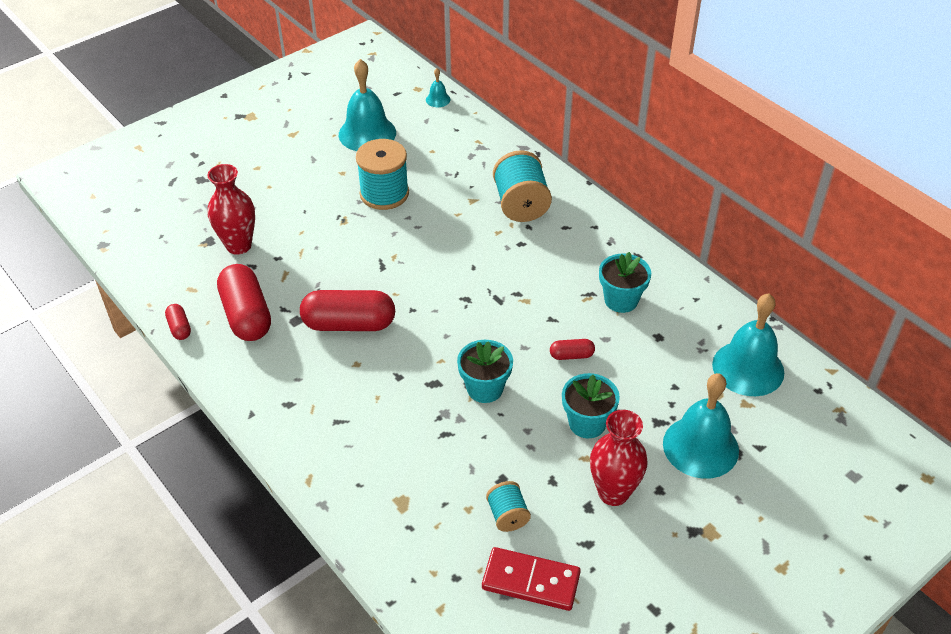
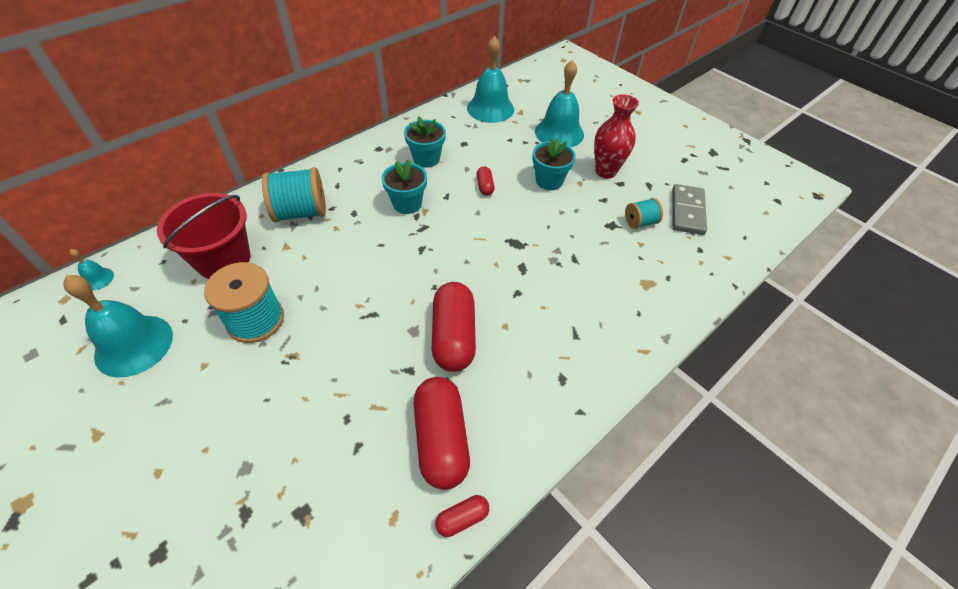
camera: 95 degrees left, 5 degrees up
(239, 245) = (318, 470): red vase -> none
(247, 315) = (441, 439): red capsule -> red capsule turned 75 degrees counterclockwise
(456, 164) = (223, 259): none -> red bucket
(485, 388) = (524, 235): turquoise flower pot -> turquoise flower pot (407, 204)
(531, 581) = (687, 211): red domino -> grey domino

